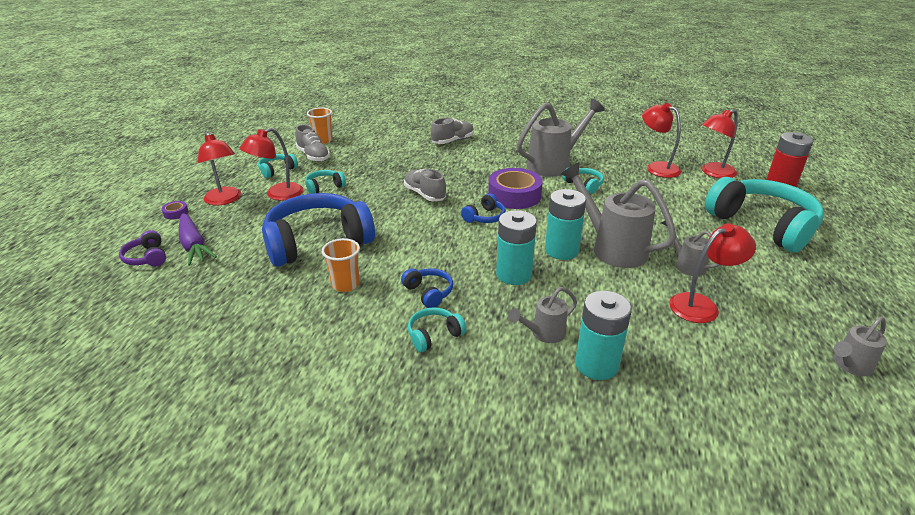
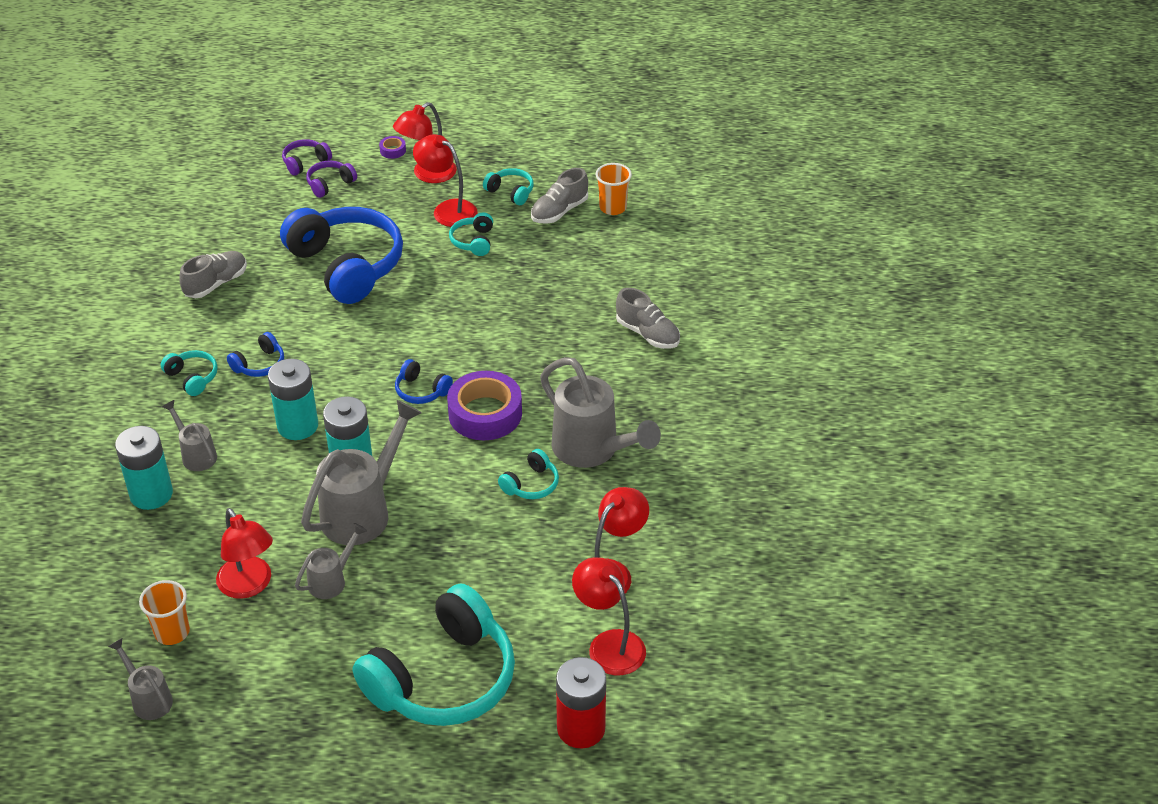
camera: 80 degrees right, 10 degrees up
(194, 246) = (330, 184): purple carrot -> purple headphones
(324, 187) = (473, 241): turquoise headphones -> turquoise headphones turned 135 degrees counterclockwise
(345, 284) = (270, 303): orange cup -> orange cup (172, 632)
(425, 194) = (472, 330): grey shoe -> grey shoe (216, 284)

